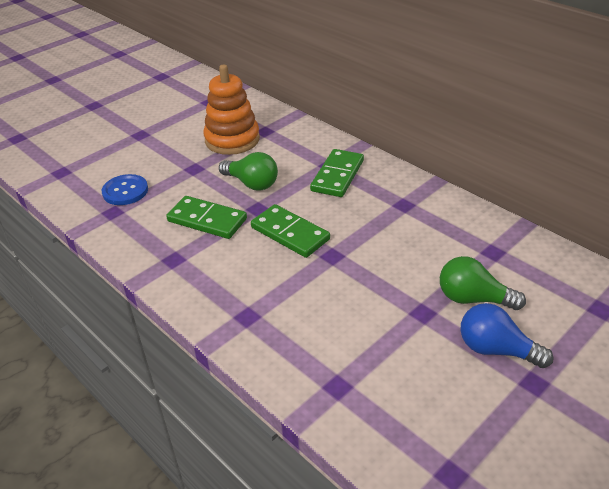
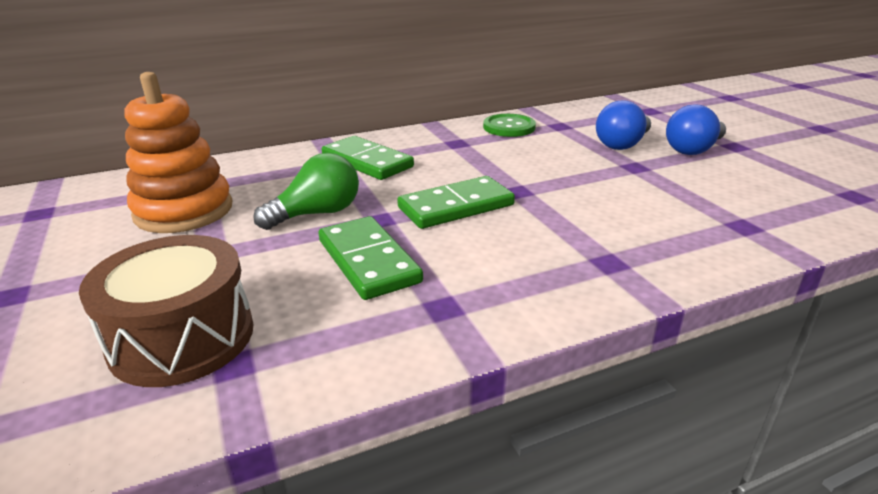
camera: 70 degrees left, 10 degrees down
(125, 191) = (182, 337): blue button -> brown drum
(207, 220) = (368, 261): green domino -> green domino turned 75 degrees counterclockwise
(462, 223) = (509, 127): none -> green button
(473, 299) = (622, 144): green light bulb -> blue light bulb

